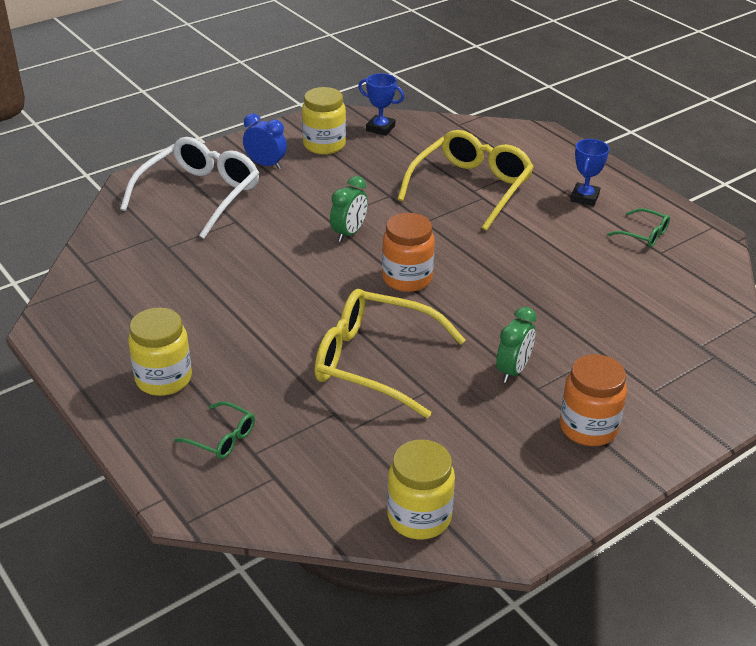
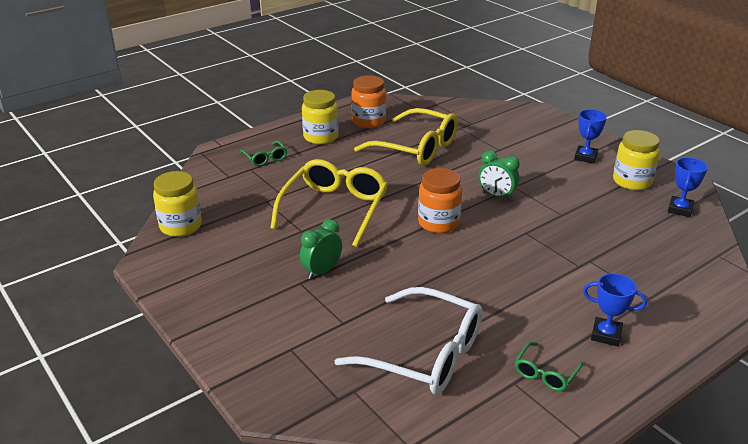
camera: 90 degrees right, 5 degrees down
(200, 195) = (530, 134): white glasses -> white glasses (425, 354)
(222, 438) = (265, 158): green glasses -> green glasses turned 60 degrees counterclockwise
(266, 164) = (585, 157): blue clock -> blue trophy
(471, 187) = (594, 259): yellow glasses -> yellow glasses (417, 148)
(513, 370) = (322, 271): green clock -> green clock turned 105 degrees clockwise
(588, 428) = (250, 306): orange jar -> orange jar (369, 121)

